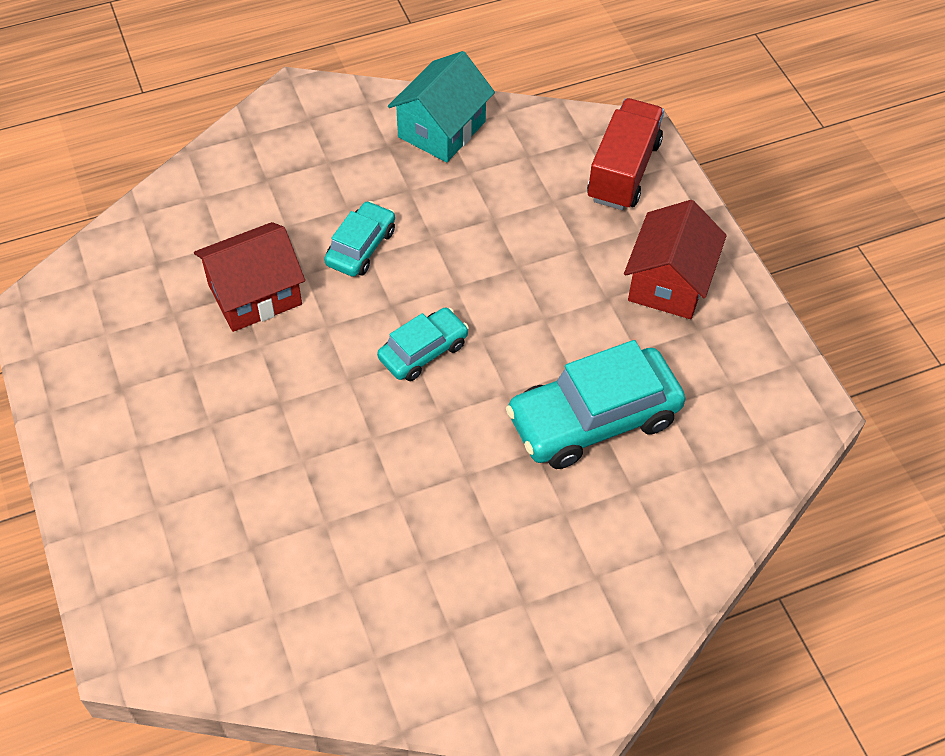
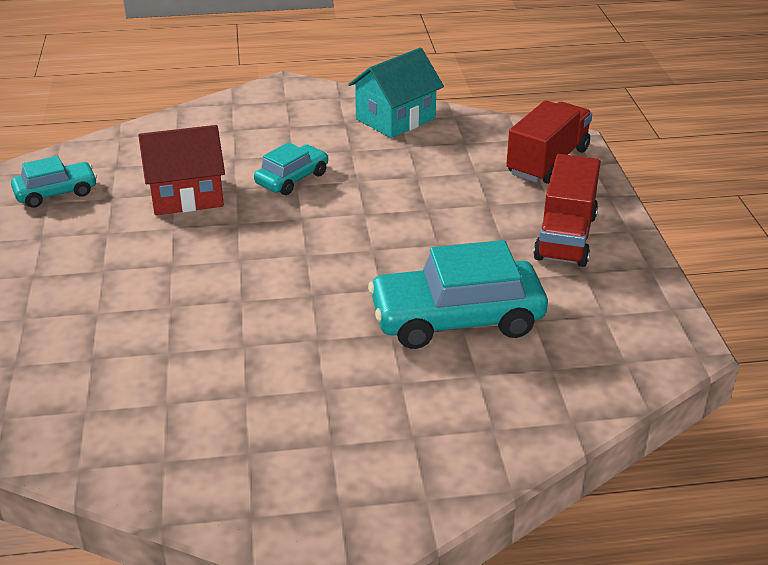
camera: 15 degrees right, 20 degrees down
(423, 351) = (316, 250): turquoise car -> turquoise car (56, 193)
(669, 282) = (565, 237): red house -> red truck

